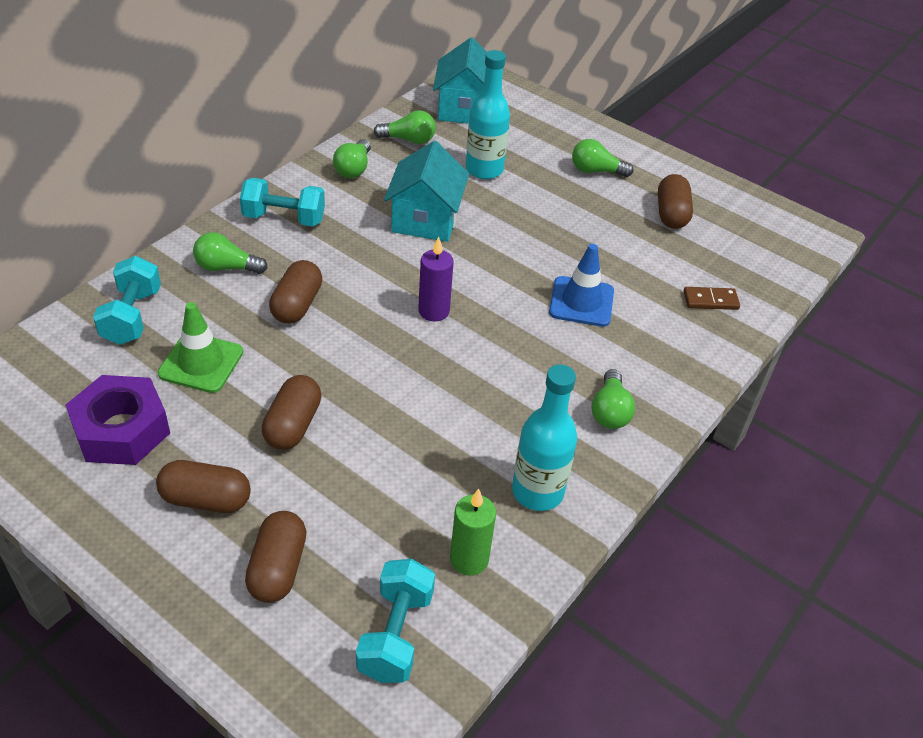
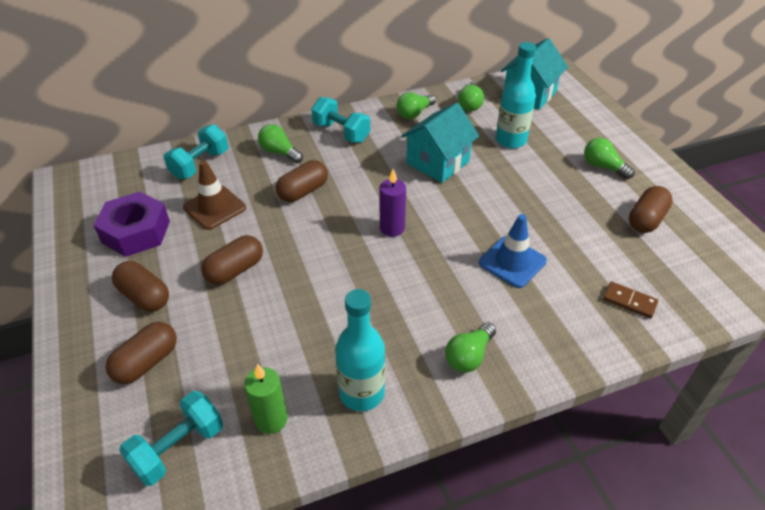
camera: 35 degrees right, 0 degrees up
(201, 363) = (214, 207): green traffic cone -> brown traffic cone
(408, 140) = (469, 104): green light bulb -> green light bulb turned 60 degrees clockwise

